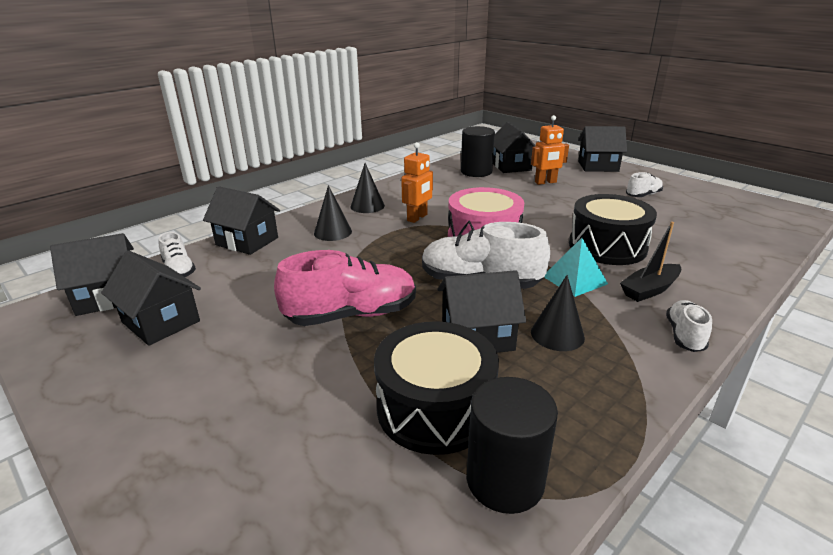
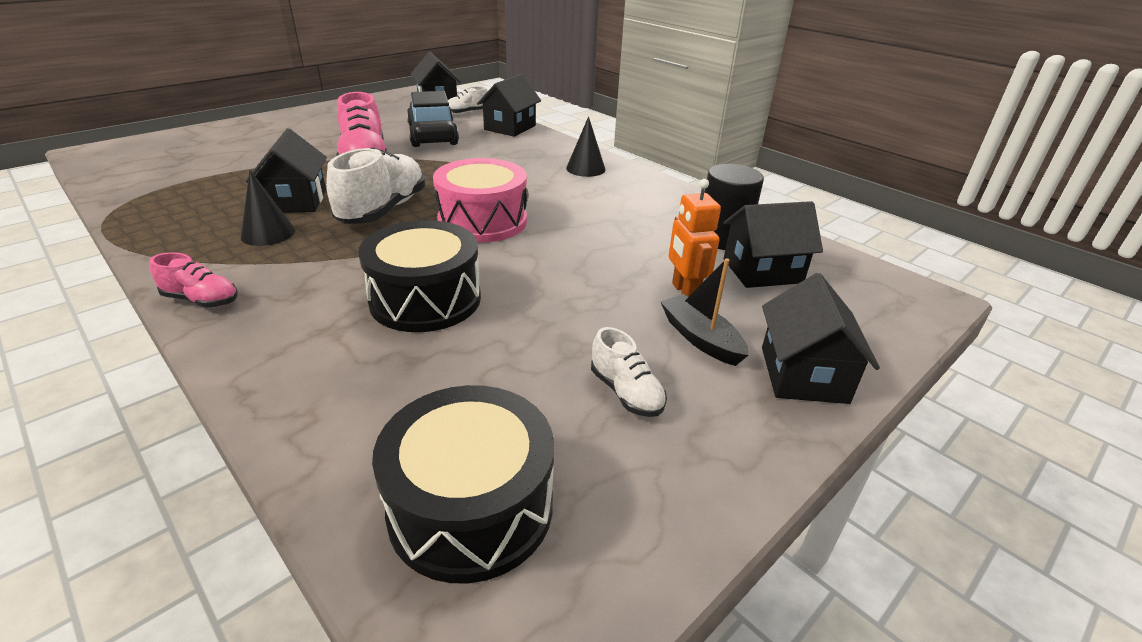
camera: 90 degrees right, 5 degrees up
(161, 322) = (396, 114): black house -> none
(264, 283) = (432, 135): none -> black car
(333, 232) = (520, 154): black cone -> none
(417, 218) = (548, 191): orange robot -> none
(435, 408) = (230, 181): black drum -> black drum (471, 507)
(505, 480) = (147, 195): black cylinder -> none
(575, 280) = (355, 259): turquoise pyramid -> none
(649, 289) = (300, 303): black boat -> black boat (700, 338)
(684, 336) = (201, 300): white shoe -> pink shoe

